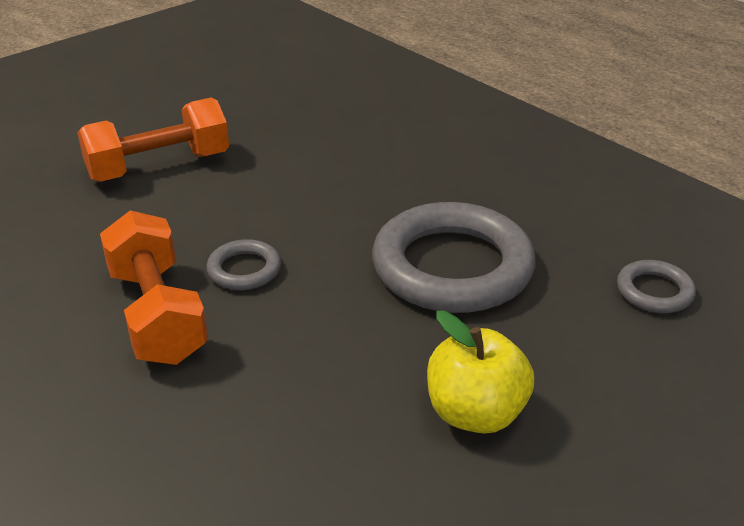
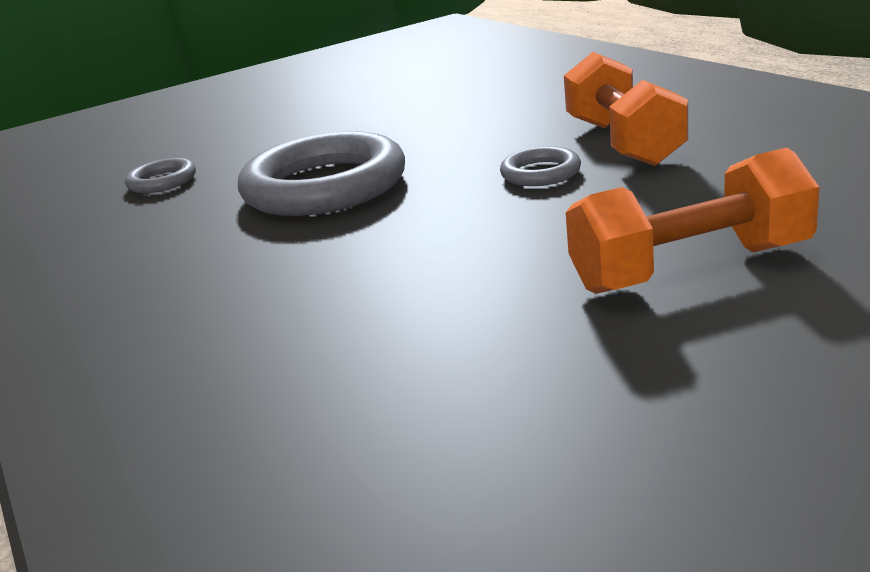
camera: 165 degrees left, 10 degrees down
(475, 413) = (371, 121): yellow apple -> none

